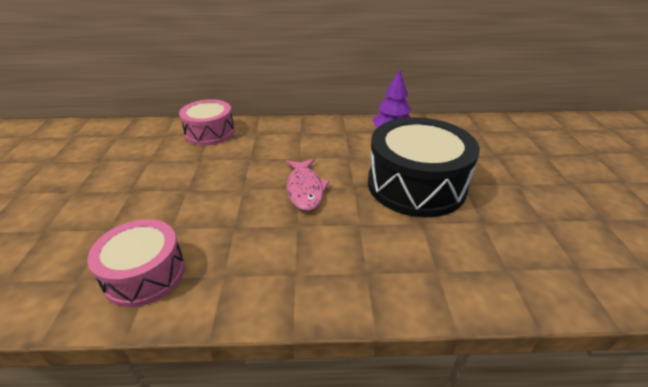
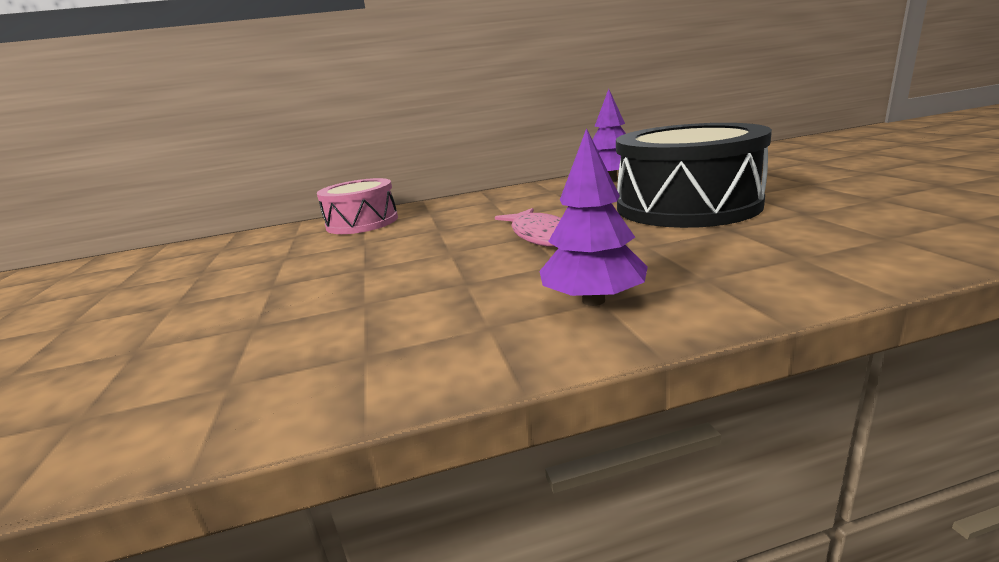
camera: 10 degrees left, 15 degrees down
(145, 274) = (351, 353): pink drum -> none
(291, 272) = (593, 300): none -> purple tree

